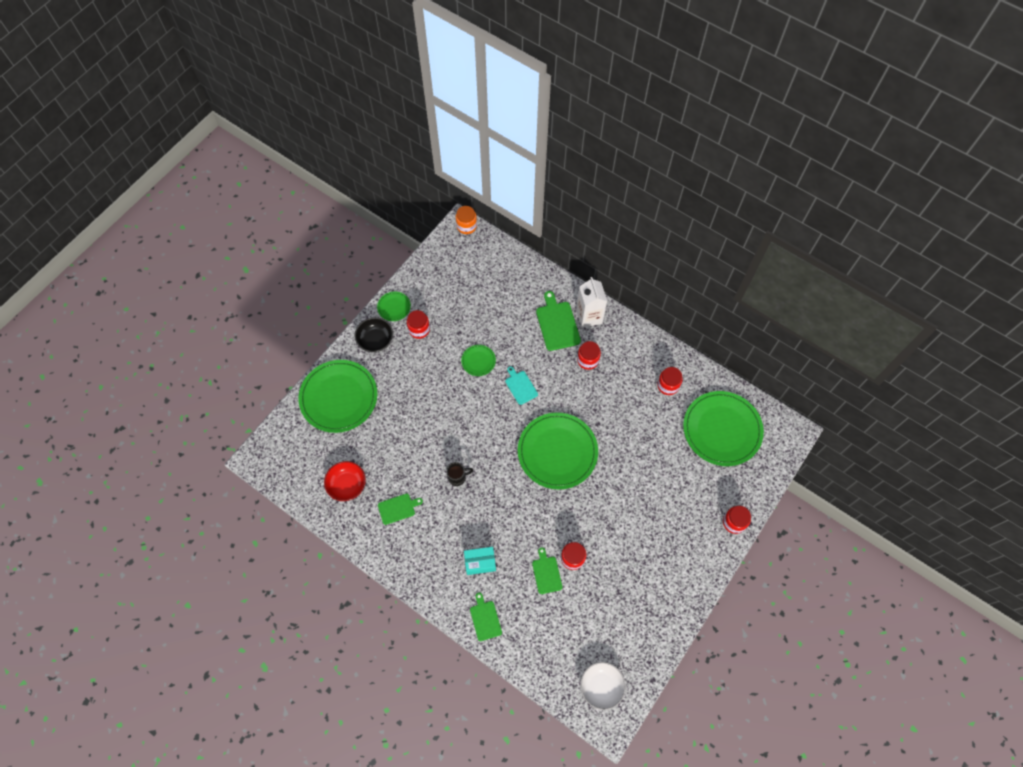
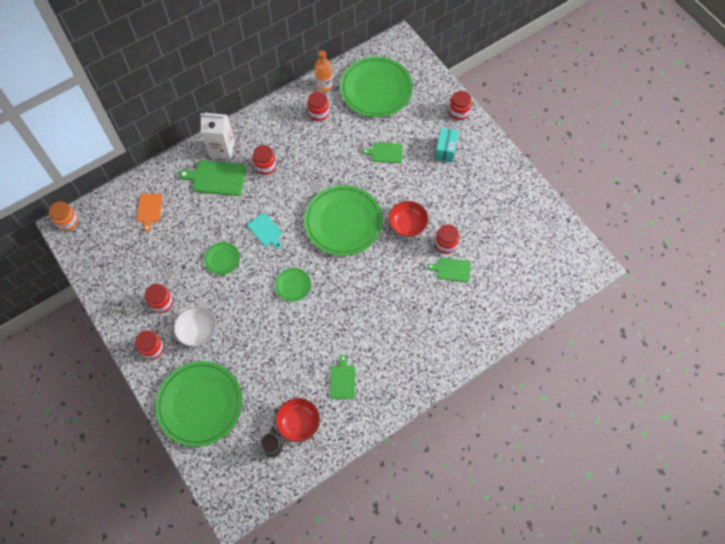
camera: 70 degrees left, 0 degrees up
(375, 340) = (152, 348): black bowl -> red jar
(394, 307) = (124, 319): green plate -> green plate (293, 285)
(457, 477) = (333, 315): black mug -> black mug (272, 447)
(480, 563) = (422, 322): turquoise box -> turquoise box (445, 150)
(485, 619) = (475, 334): green cutting board -> green cutting board (385, 153)
(503, 283) = (149, 209): none -> orange cutting board
(520, 386) = (265, 231): turquoise cutting board -> turquoise cutting board turned 120 degrees counterclockwise
(579, 513) = (407, 224): none -> red bowl
(601, 686) = (562, 260): white bowl -> white bowl (197, 331)
(702, 379) = (324, 85): none -> orange bottle

